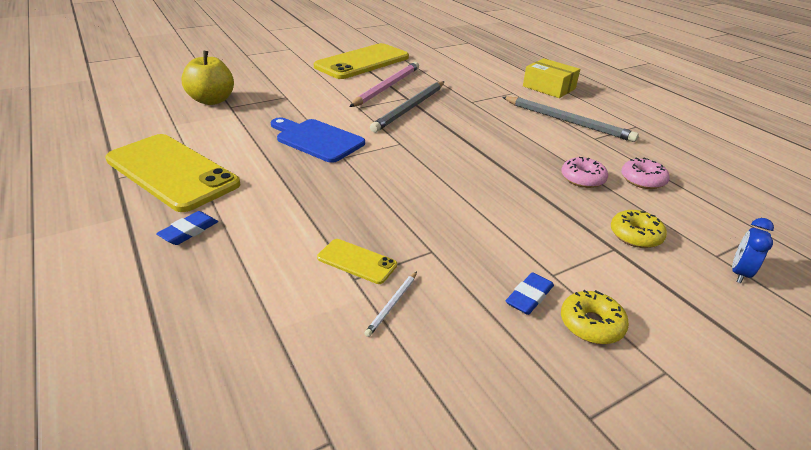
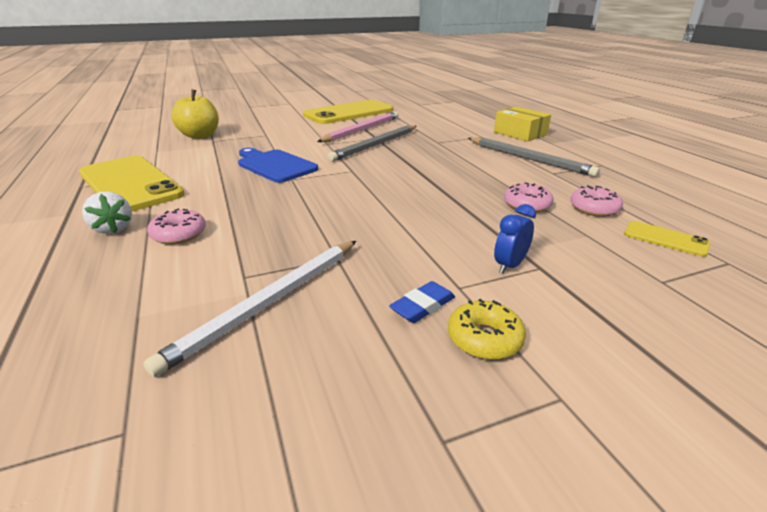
camera: 10 degrees right, 5 degrees down
(189, 231) = (113, 229): blue eraser -> white strawberry
(263, 234) = (179, 234): none -> pink donut
(357, 261) = (255, 262): yellow phone -> yellow phone (665, 239)
(392, 304) = (270, 302): white pencil -> white pencil, size x2.37
(635, 235) = (569, 257): yellow donut -> none
(739, 273) = (687, 300): blue clock -> blue clock (509, 265)

